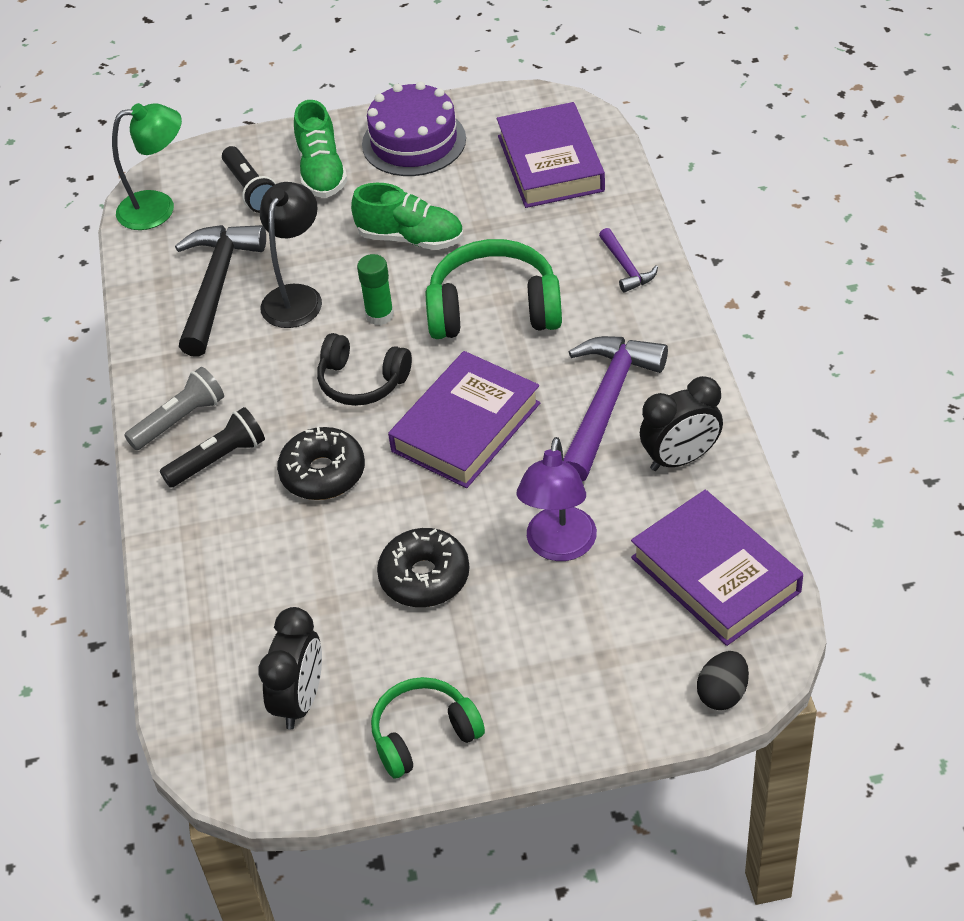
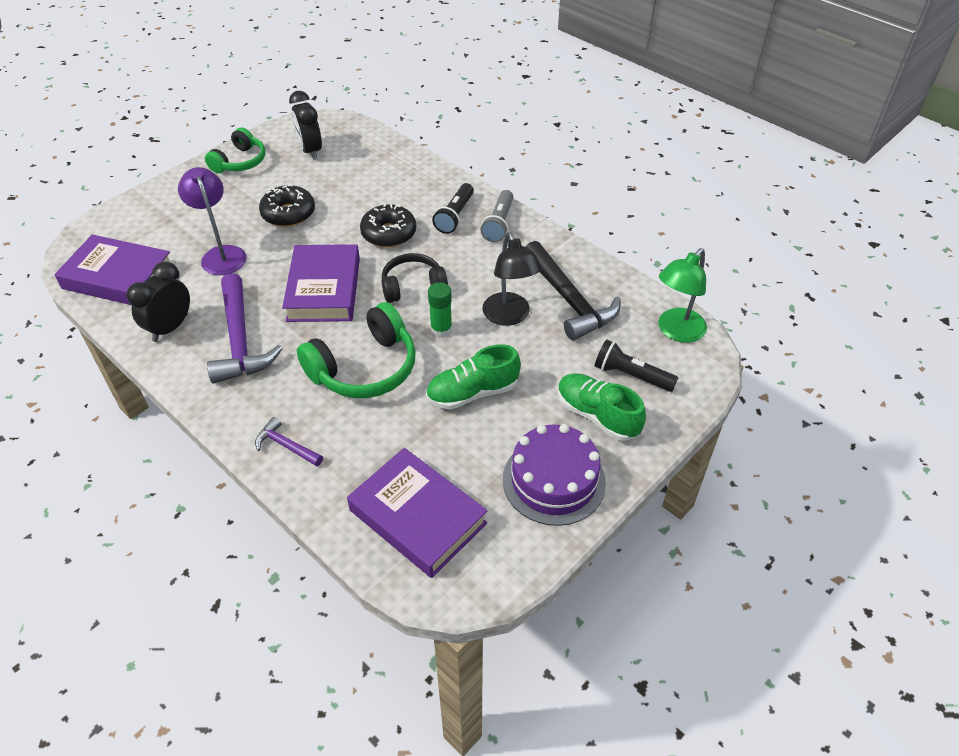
camera: 140 degrees right, 0 degrees up
(722, 693) = (92, 229): black egg -> none

